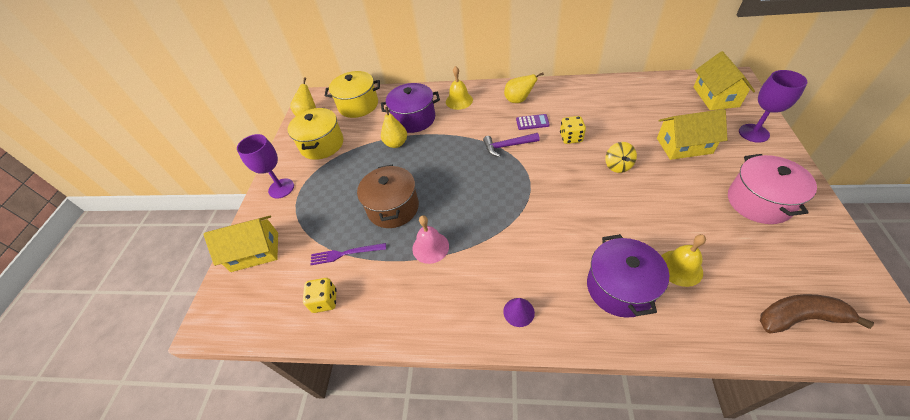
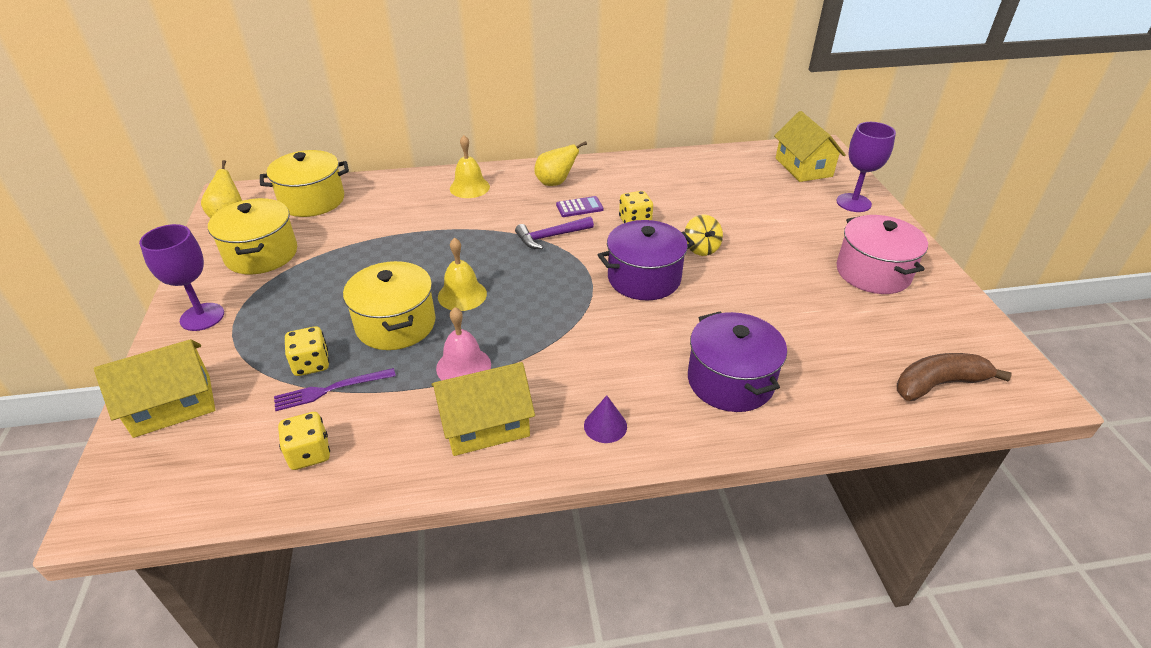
camera: 20 degrees left, 10 degrees down
(337, 232) = (311, 364): none -> yellow dice
(393, 208) = (396, 324): brown pot -> yellow pot
(396, 143) = (384, 245): yellow pear -> none
(414, 119) = (405, 213): purple pot -> purple pot (644, 278)
(680, 268) = (798, 350): yellow bell -> yellow bell (462, 295)
(684, 146) = (777, 221): yellow house -> yellow house (485, 425)

